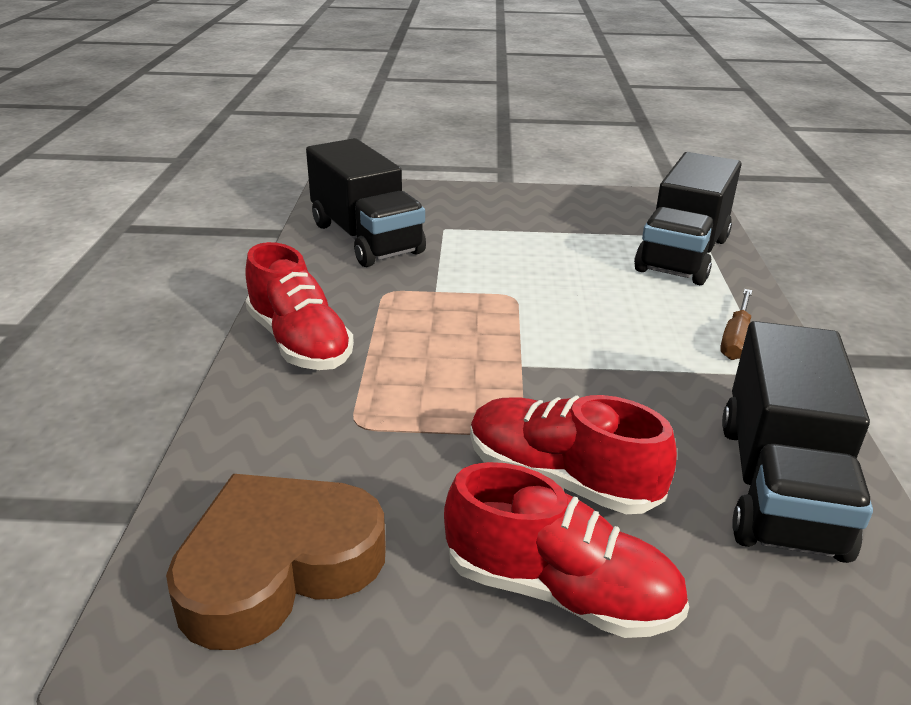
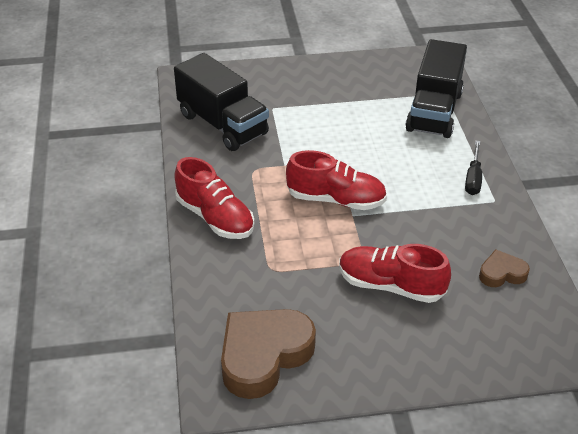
camera: 10 degrees left, 10 degrees up
(560, 591) = (403, 346): red shoe -> red shoe (336, 199)
(736, 339) = (473, 178): brown screwdriver -> black screwdriver
(778, 486) = (502, 273): black truck -> brown heart

